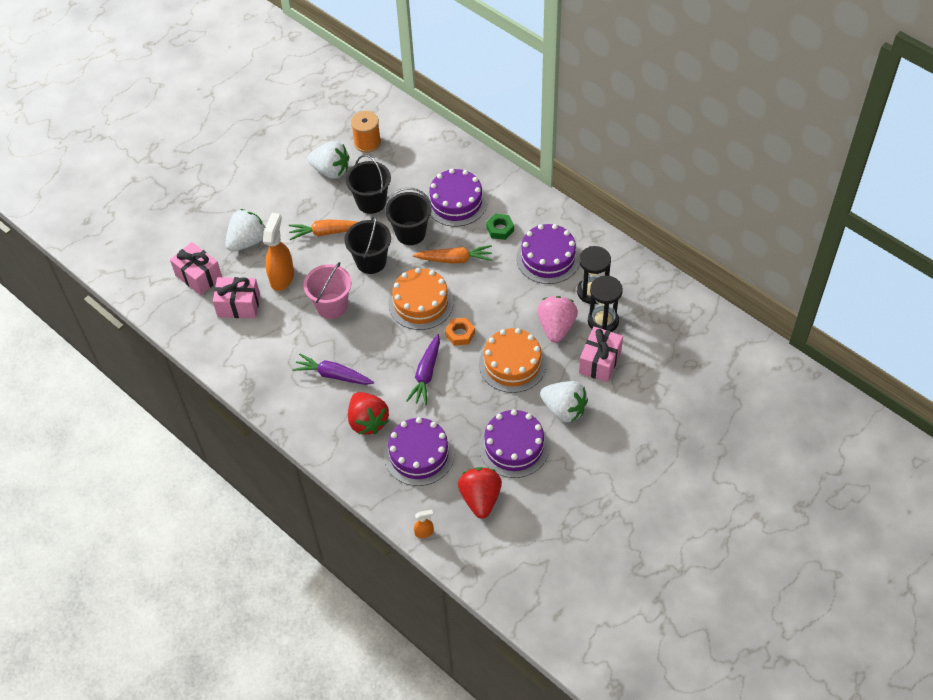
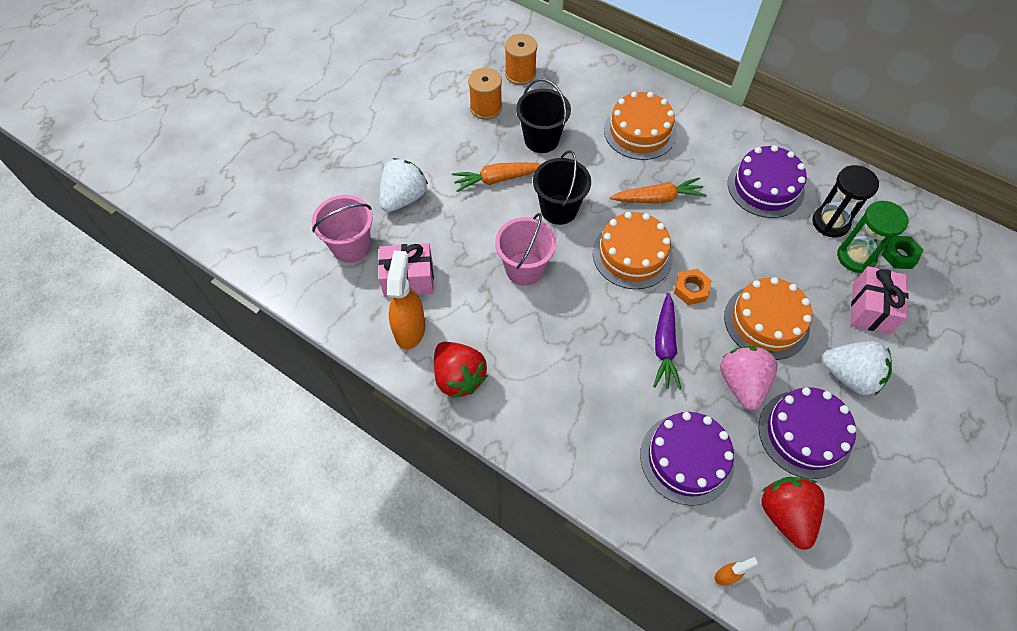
camera: 10 degrees left, 5 degrees up
(198, 276) = (351, 246): pink gift -> pink bucket
(282, 277) = (455, 238): orange spray bottle -> orange spray bottle (410, 329)
(331, 170) = (486, 108): white strawberry -> orange spool
(333, 375) = (548, 359): purple carrot -> none
(368, 421) = (608, 418): red strawberry -> red strawberry (458, 377)
(410, 233) = (597, 172): black bucket -> none
(456, 202) = (639, 132): purple cake -> orange cake
(500, 229) = (699, 158): green nut -> green nut (899, 255)
(556, 327) = (803, 270): pink strawberry -> pink strawberry (742, 383)
(603, 321) = (856, 257): black hourglass -> green hourglass

